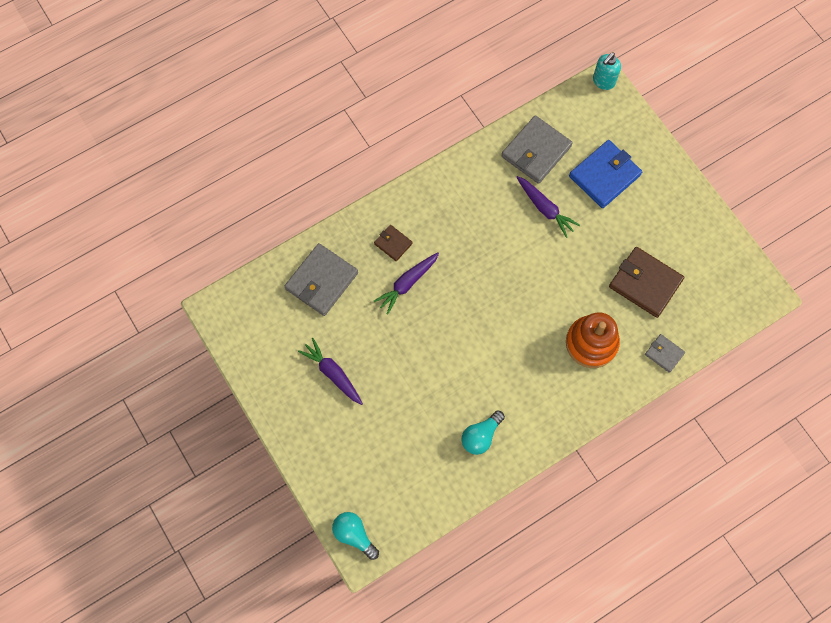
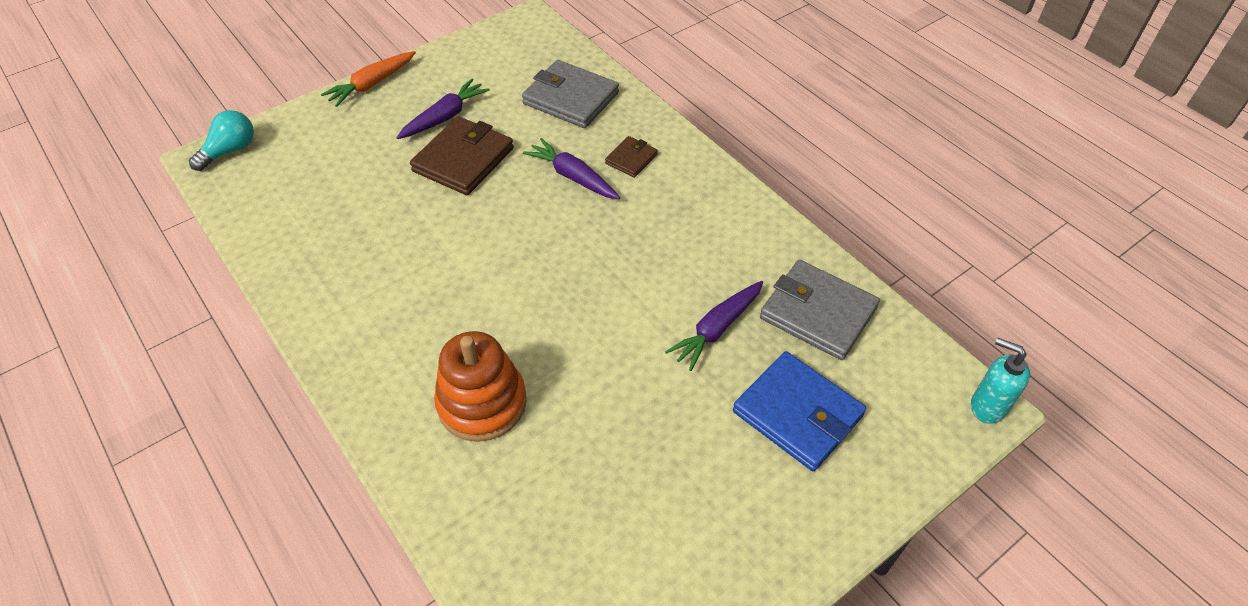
camera: 85 degrees right, 20 degrees down
(286, 433) = (372, 84): none -> orange carrot
(481, 436) = (341, 267): turquoise light bulb -> none
(645, 283) = (596, 484): brown wallet -> brown wallet (463, 160)
(664, 354) = (459, 519): grey wallet -> none

